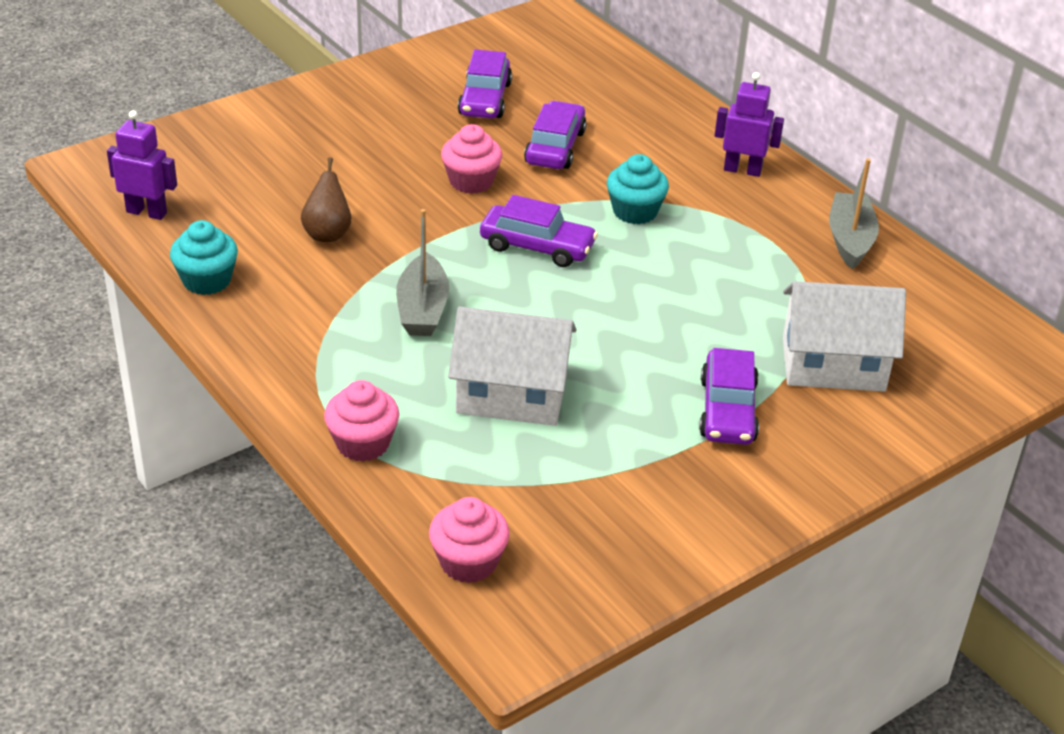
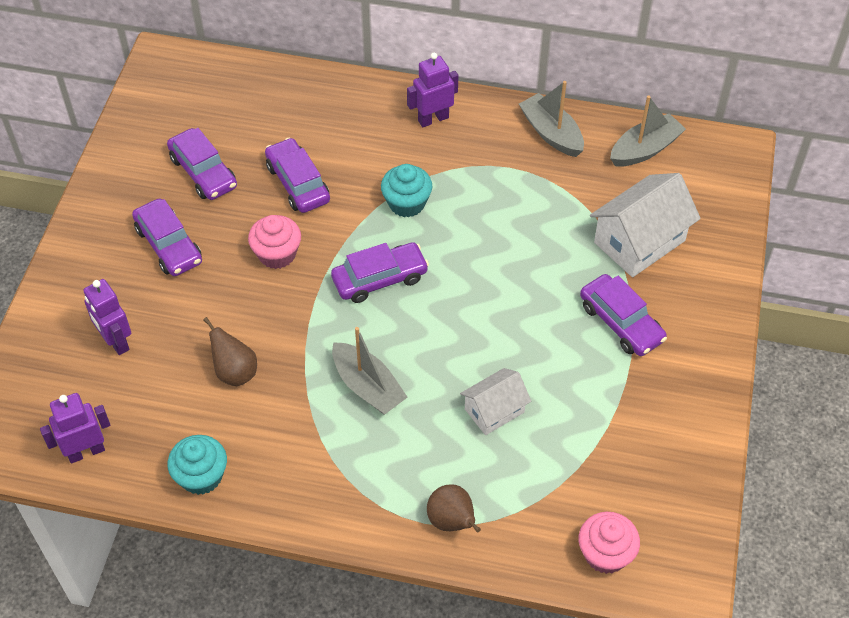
camera: 40 degrees left, 15 degrees up
(265, 161) = (116, 341): none -> purple robot
(363, 443) = (452, 521): pink cupcake -> brown pear
(391, 128) = (169, 245): none -> purple car
(511, 394) = (494, 410): white house -> white house, size x0.60
(937, 303) = (645, 149): none -> grey boat

